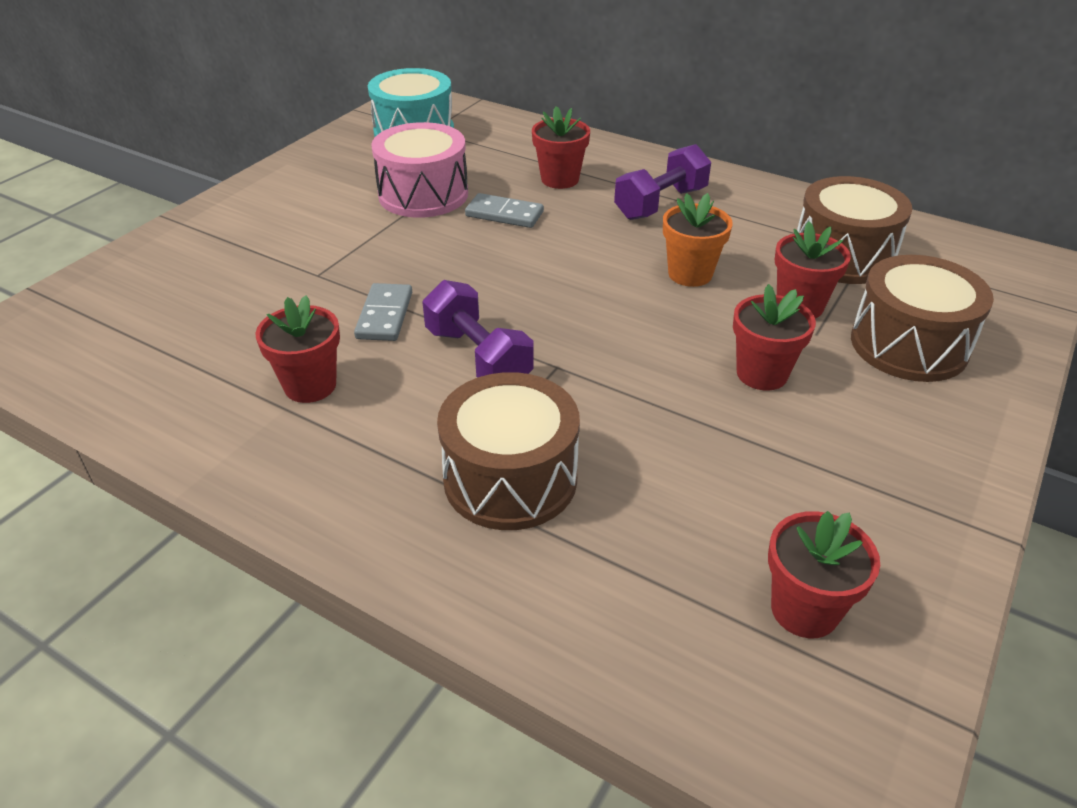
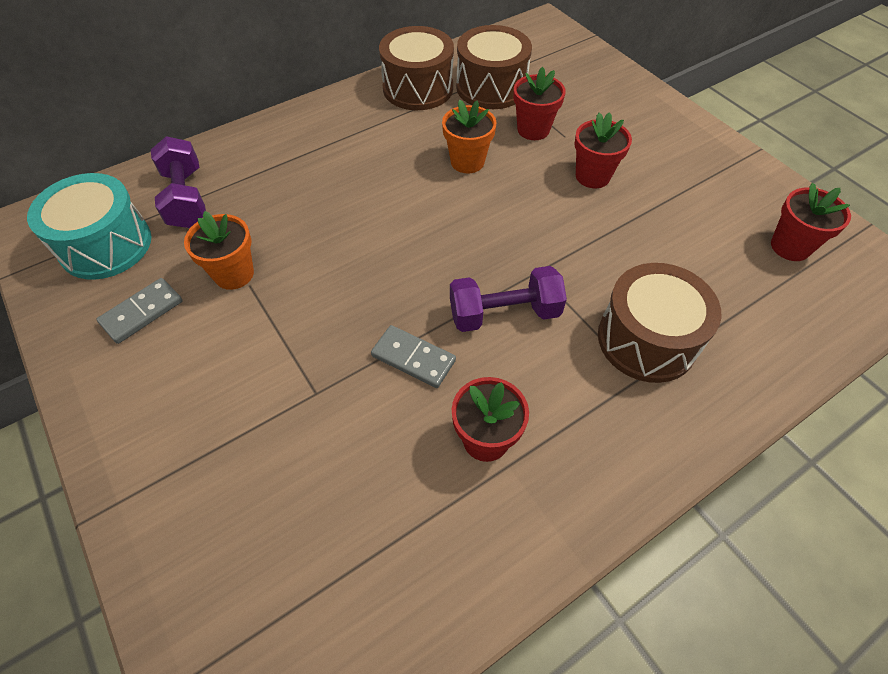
camera: 65 degrees left, 15 degrees up
(423, 194) = (234, 274): pink drum -> orange flower pot
(504, 214) = (312, 231): grey domino -> grey domino (142, 312)
(560, 179) = (284, 178): red flower pot -> none
(660, 204) = (366, 138): purple dumbbell -> purple dumbbell (186, 198)
(909, 345) = (594, 106): brown drum -> brown drum (418, 88)

